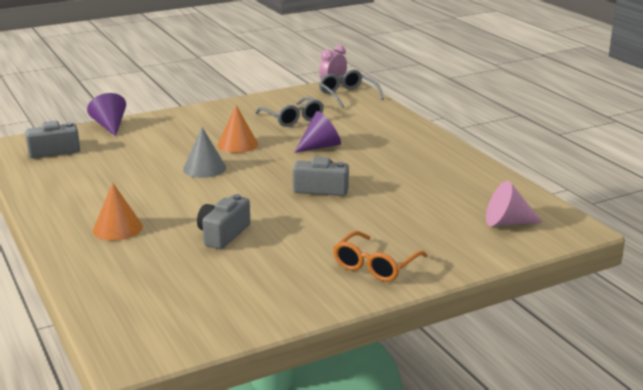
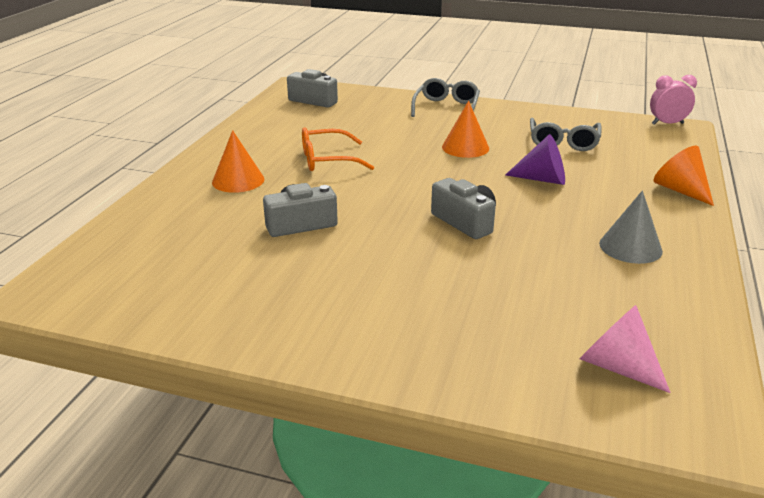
camera: 45 degrees right, 5 degrees up
(110, 126) = (390, 95): purple cone -> none
(204, 168) = (397, 158): grey cone -> grey cone (630, 247)
(347, 95) = (667, 138): grey glasses -> grey glasses (446, 108)
(375, 266) = (370, 330): orange glasses -> orange glasses (327, 160)
(402, 124) = (680, 190): none -> orange cone

